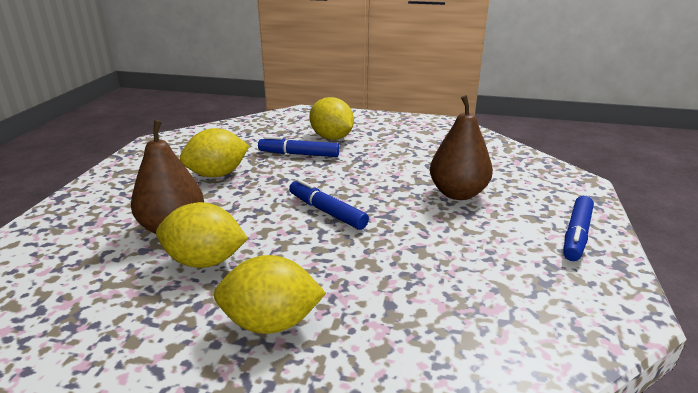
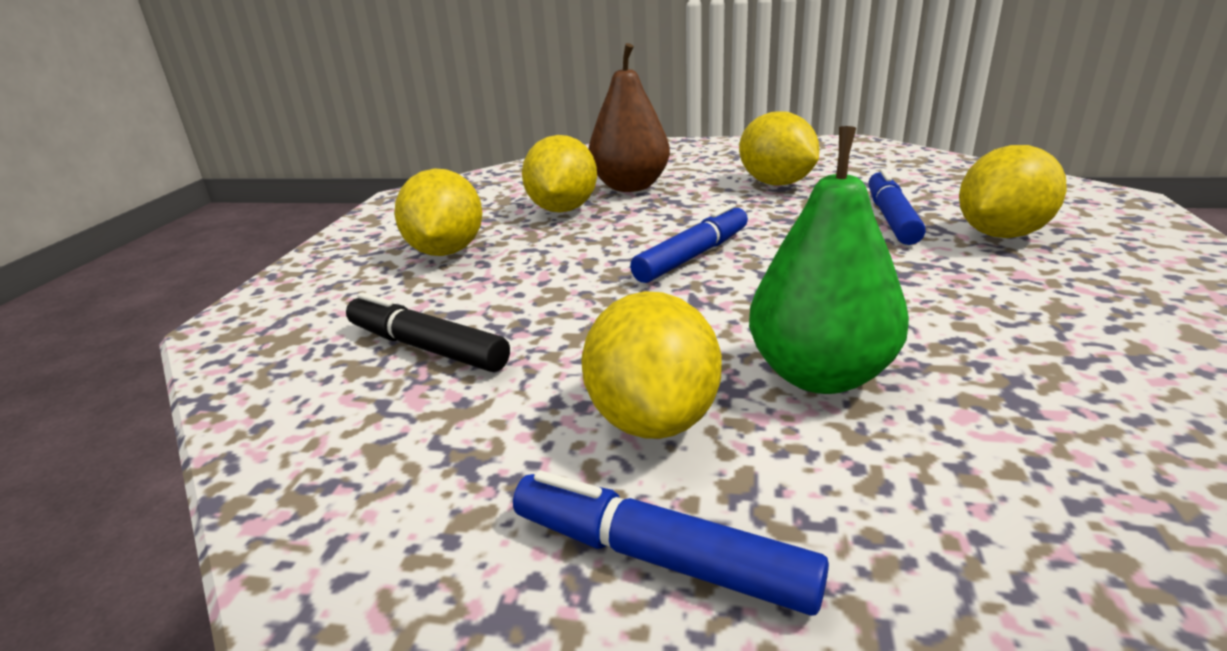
camera: 90 degrees right, 0 degrees up
(439, 311) = (426, 347): none -> black marker
(458, 193) = (820, 375): brown pear -> green pear
(497, 232) = (653, 419): none -> yellow lemon

